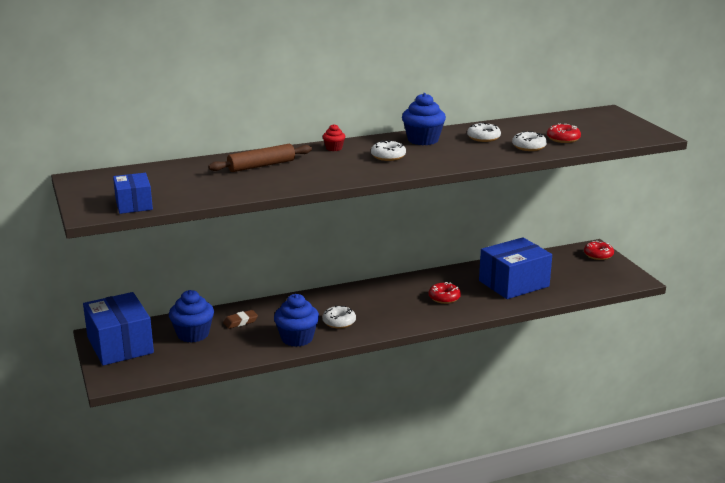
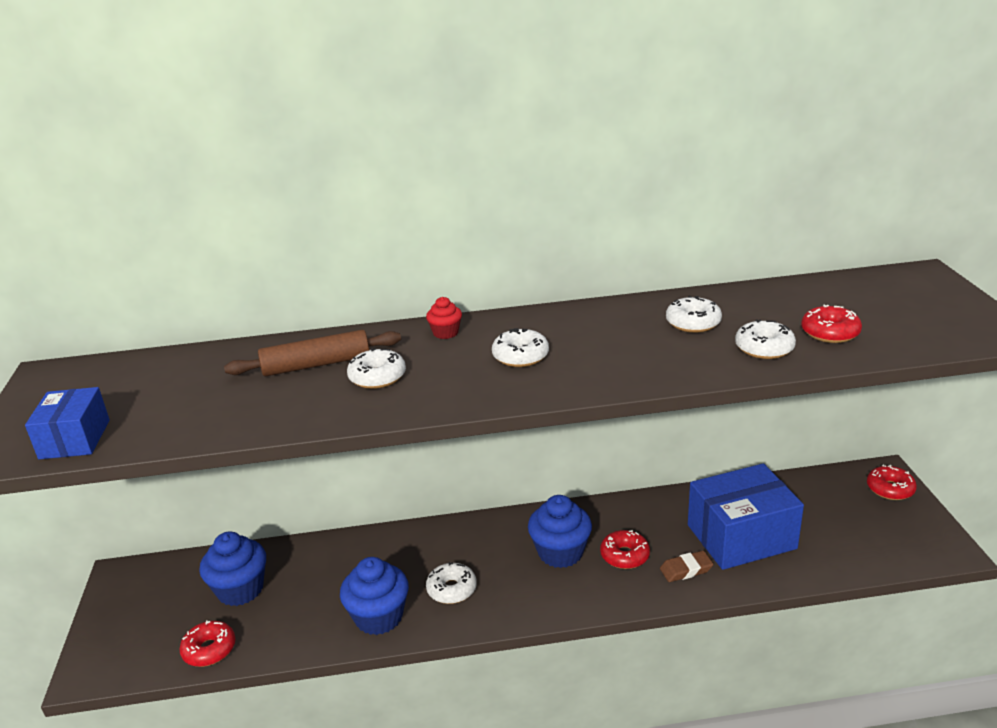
camera: 15 degrees right, 5 degrees up
(120, 345) = (136, 599): blue box -> none
(190, 363) = (209, 650): none -> red donut
(240, 322) = (314, 572): brown eraser -> brown eraser (686, 570)
(305, 169) = (377, 377): none -> white donut
(423, 140) = (592, 322): blue cupcake -> blue cupcake (560, 552)

